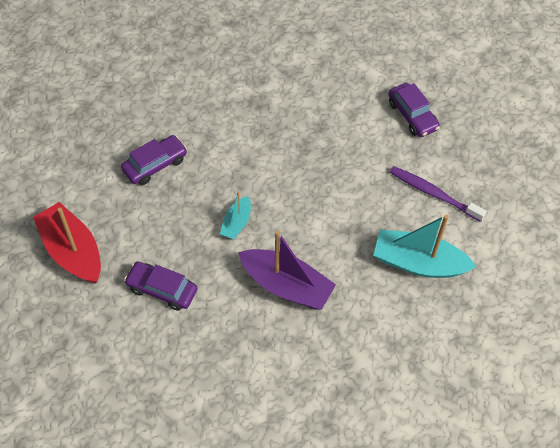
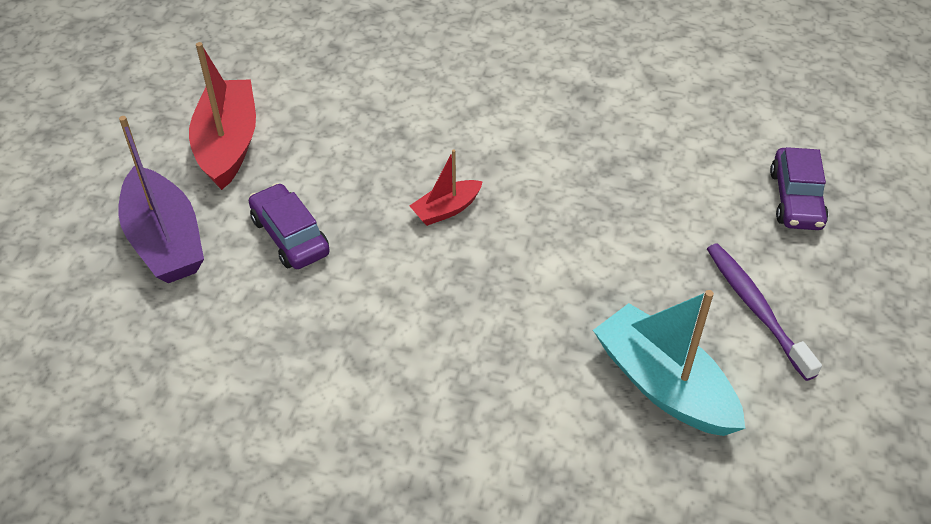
camera: 35 degrees right, 10 degrees down
(155, 165) = (402, 102): purple car -> none
(236, 223) = (446, 209): turquoise boat -> red boat
(286, 286) = (449, 314): purple boat -> purple boat (165, 241)

